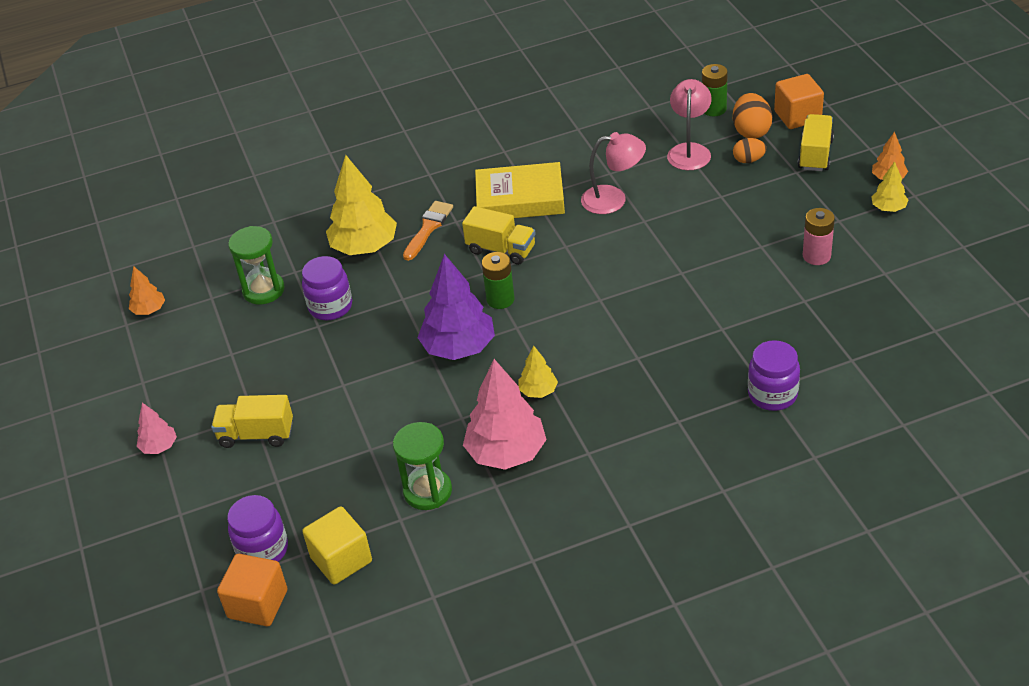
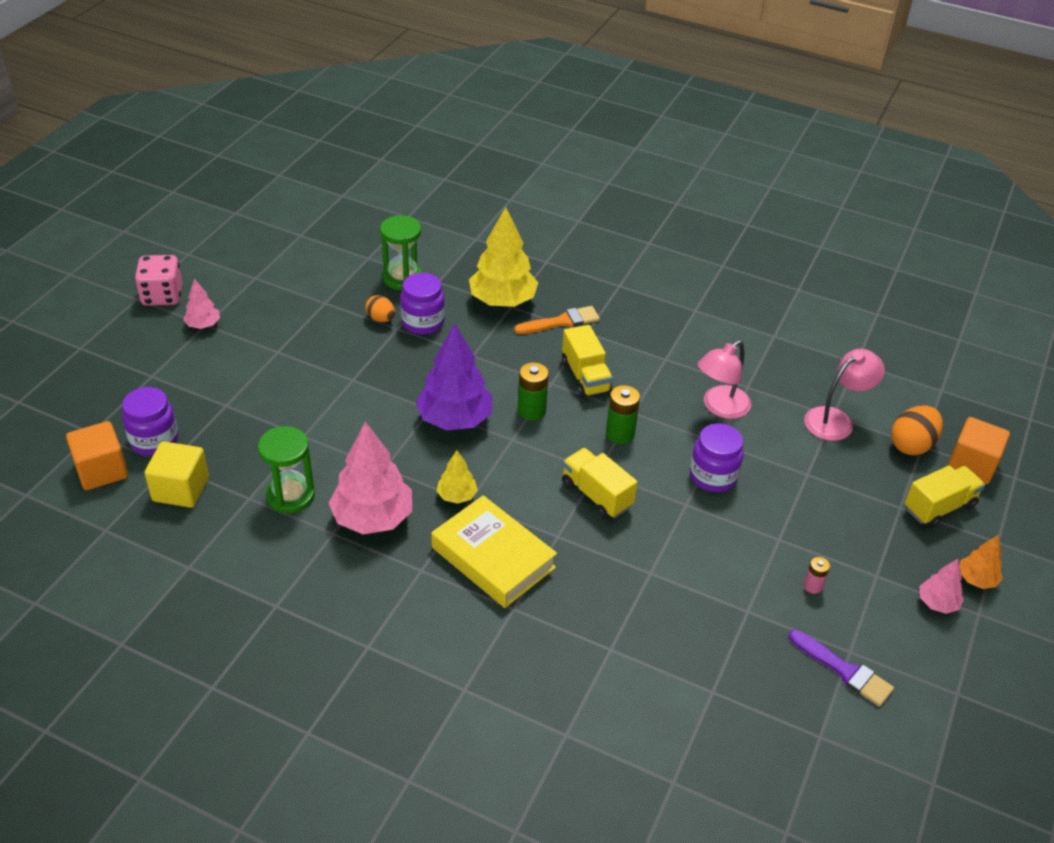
camera: 40 degrees right, 0 degrees up
(85, 456) = (162, 296): none -> pink dice
(149, 310) = (324, 236): orange tree -> none
(256, 434) = (260, 366): yellow truck -> yellow truck (596, 495)
(520, 199) = (653, 352): yellow book -> yellow book (493, 557)
(613, 199) = (720, 408): pink lamp -> pink lamp turned 90 degrees clockwise
(714, 109) = (906, 404): green battery -> green battery (620, 433)
(748, 160) = (873, 465): orange egg -> orange egg (381, 319)
(772, 395) = (609, 657): purple jar -> purple jar (713, 476)
(816, 256) = (812, 586): pink battery -> pink battery, size x0.59
(888, 208) = (937, 603): yellow tree -> pink tree
(897, 286) = (844, 670): none -> purple brush

